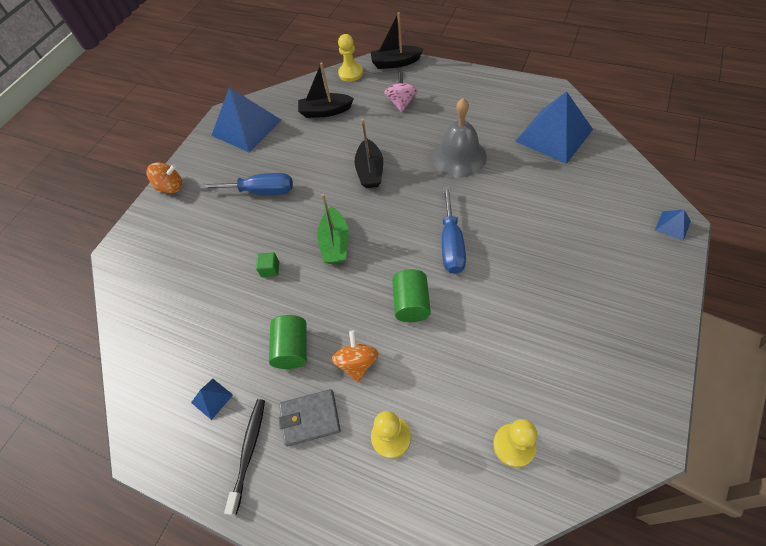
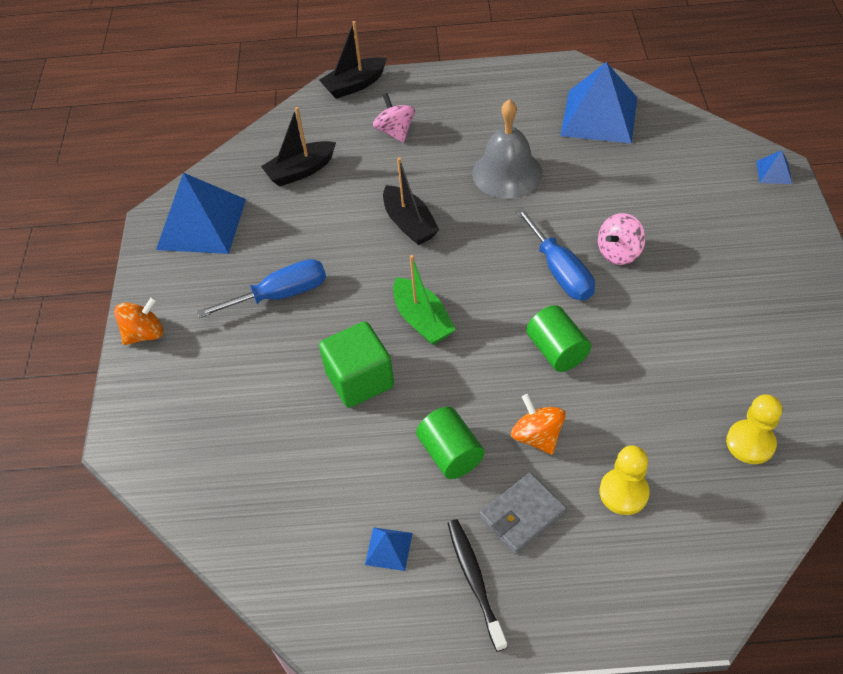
camera: 30 degrees left, 5 degrees down
(270, 269) = (360, 380): green cube -> green cube, size x2.20
(351, 73) = (302, 114): yellow pawn -> none
(504, 246) = (619, 252): none -> pink spinning top

